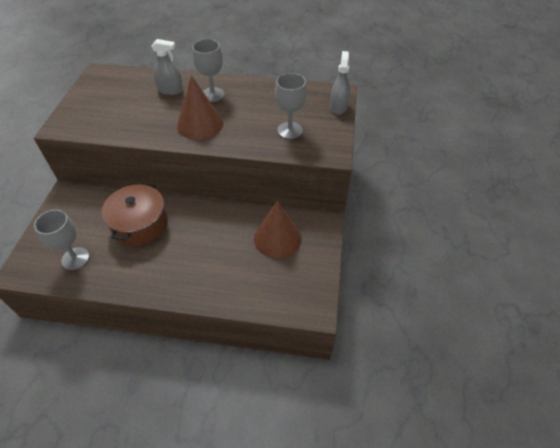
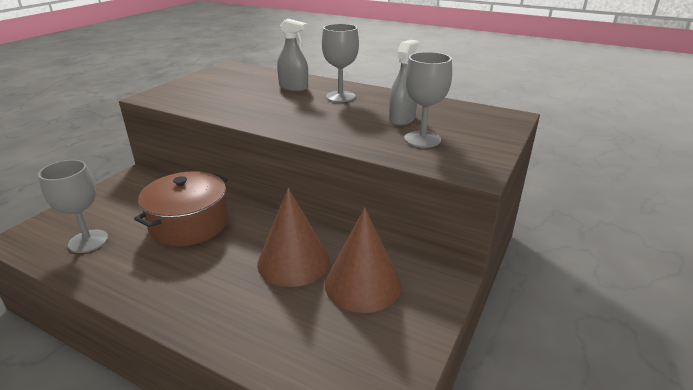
camera: 20 degrees right, 20 degrees down
(200, 124) = (307, 117): brown cone -> brown cone (293, 262)
(338, 107) = (504, 129): grey spray bottle -> grey spray bottle (402, 119)

